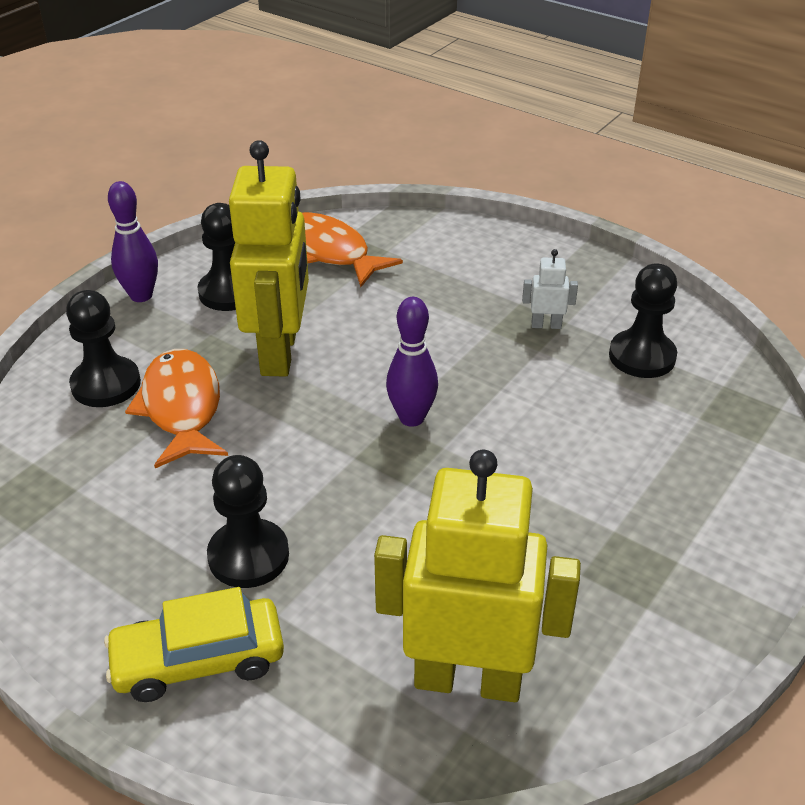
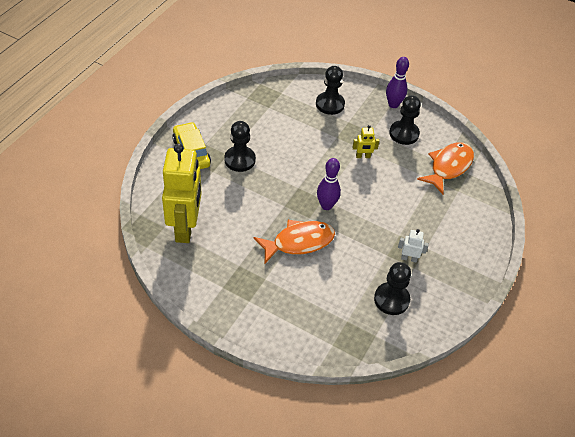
camera: 80 degrees right, 10 degrees up
(182, 408) = (319, 129): orange fish -> orange fish (299, 242)
(280, 352) = (363, 156): yellow robot -> yellow robot, size x0.40
(546, 325) = (409, 258): white robot -> white robot turned 75 degrees counterclockwise

